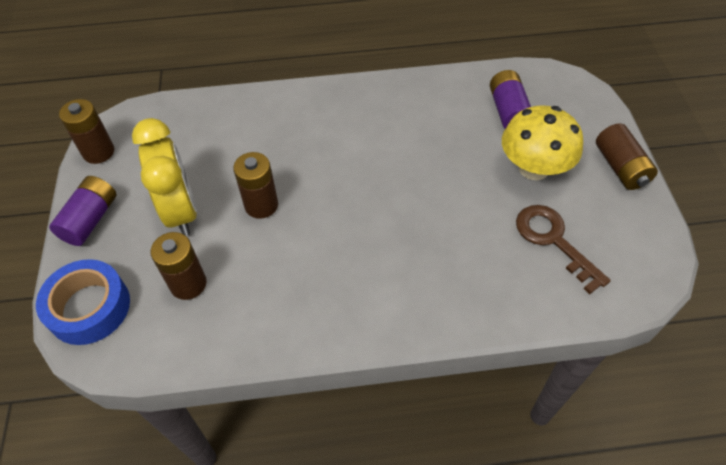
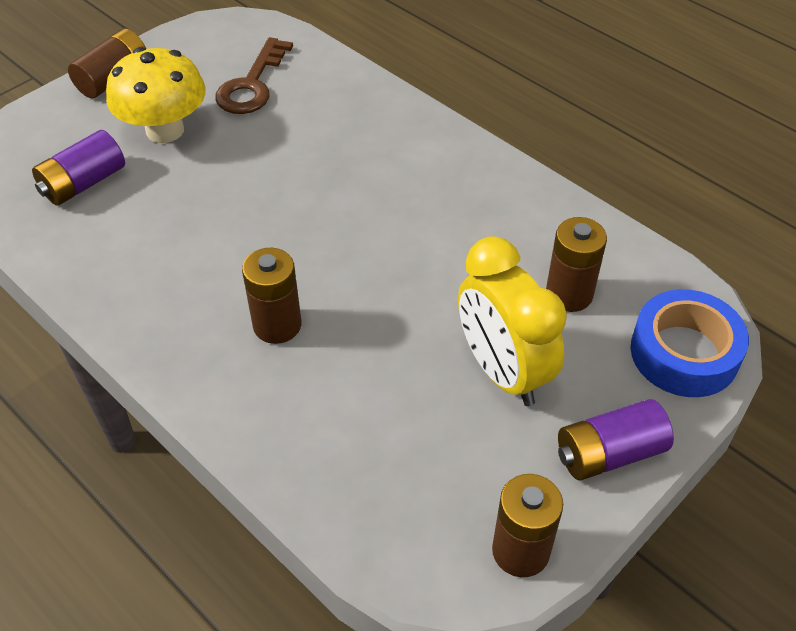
camera: 130 degrees left, 5 degrees down
(181, 211) = (502, 371): yellow clock -> yellow clock turned 60 degrees counterclockwise
(261, 205) = (419, 305): brown battery -> brown battery (277, 325)

